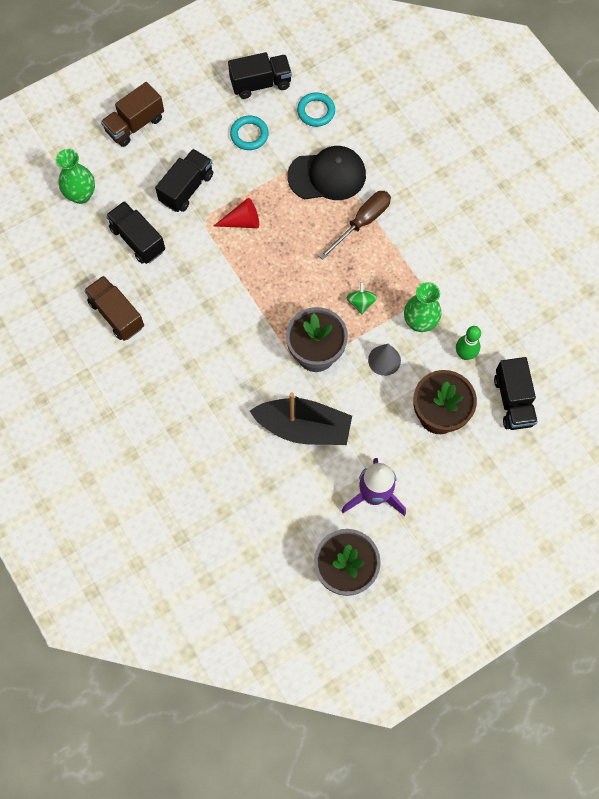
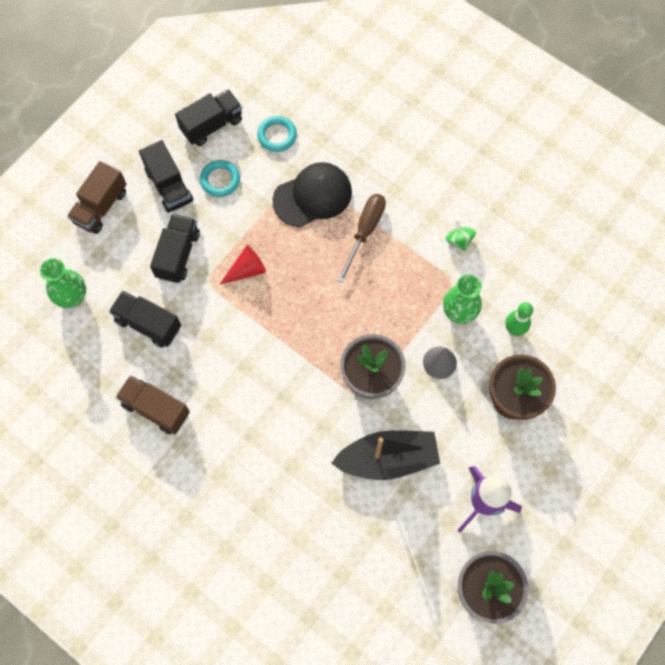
camera: 20 degrees left, 0 degrees up
(361, 302) = (394, 312): green spinning top -> green spinning top (459, 240)
(513, 401) = (577, 359): black truck -> black truck (169, 186)

